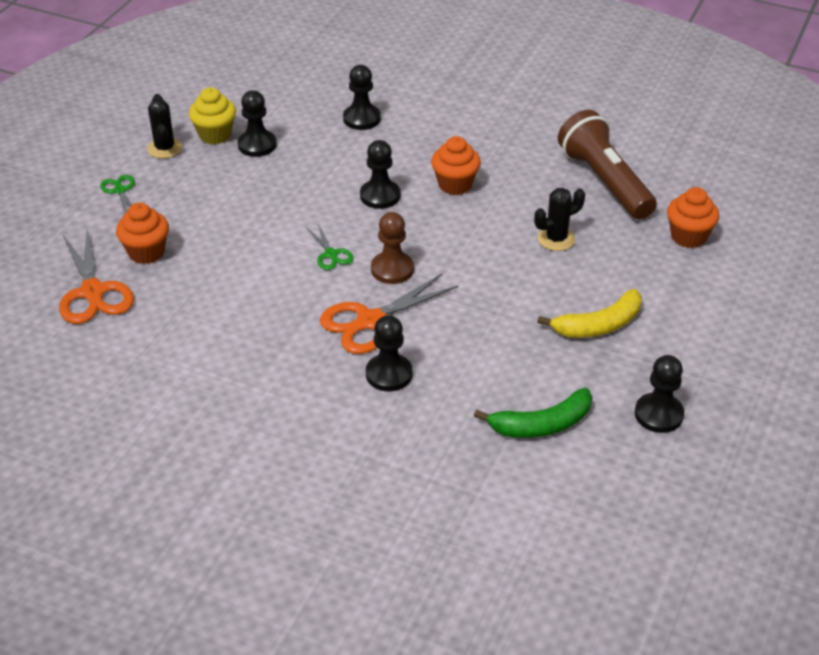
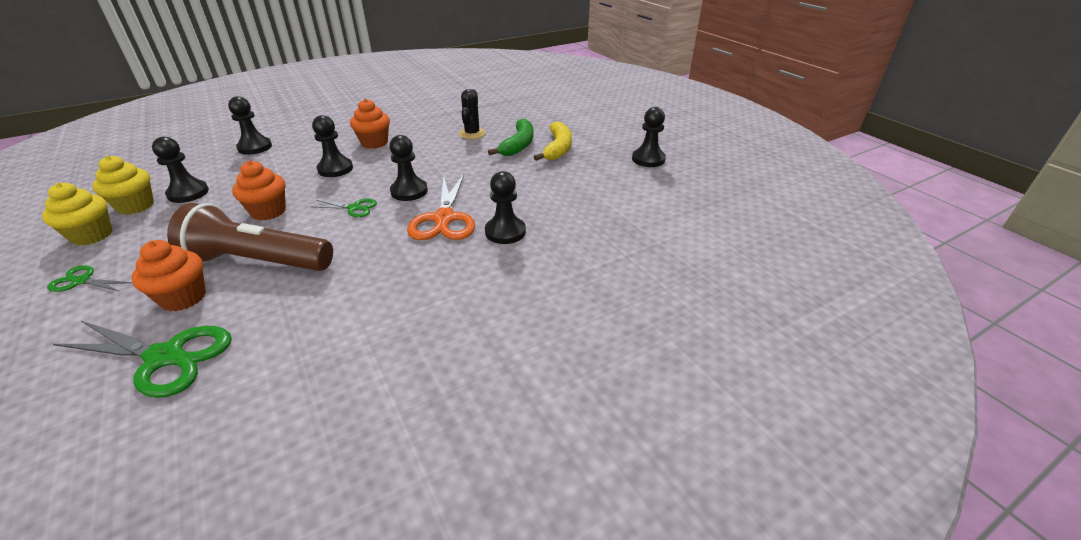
camera: 55 degrees left, 5 degrees down
(93, 292) = (165, 357): orange scissors -> green scissors
(165, 148) = (92, 235): black cactus -> yellow cupcake
(392, 269) = (409, 191): brown pawn -> black pawn
(542, 424) = (618, 195): green banana -> green banana (518, 145)
(605, 182) = (451, 106): brown flashlight -> brown flashlight (258, 261)
(688, 237) = (526, 104): orange cupcake -> orange cupcake (268, 211)

